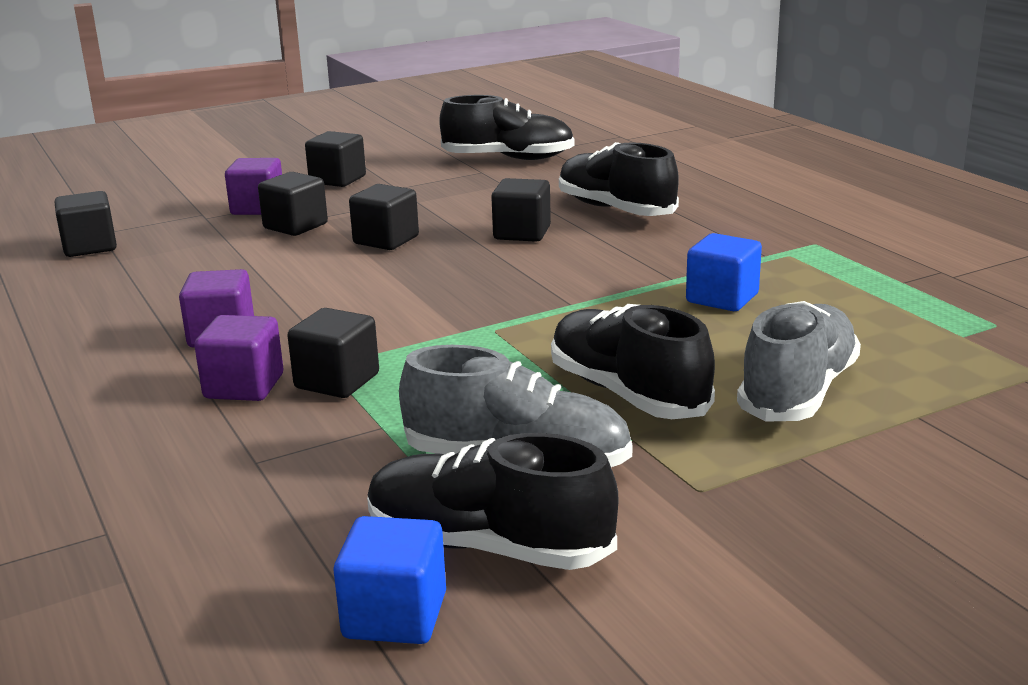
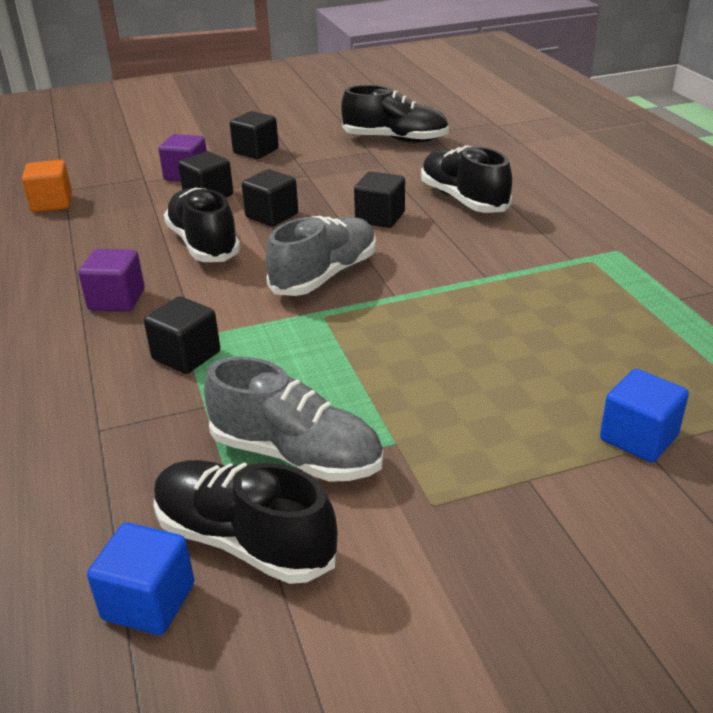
camera: 10 degrees right, 10 degrees up
(90, 247) = (52, 203): black cube -> orange cube
(244, 386) = (116, 353): purple cube -> none
(627, 393) = (408, 394): black shoe -> black shoe (203, 244)
(722, 298) = (519, 301): blue cube -> blue cube (638, 438)
(798, 392) = (549, 409): grey shoe -> grey shoe (325, 275)

